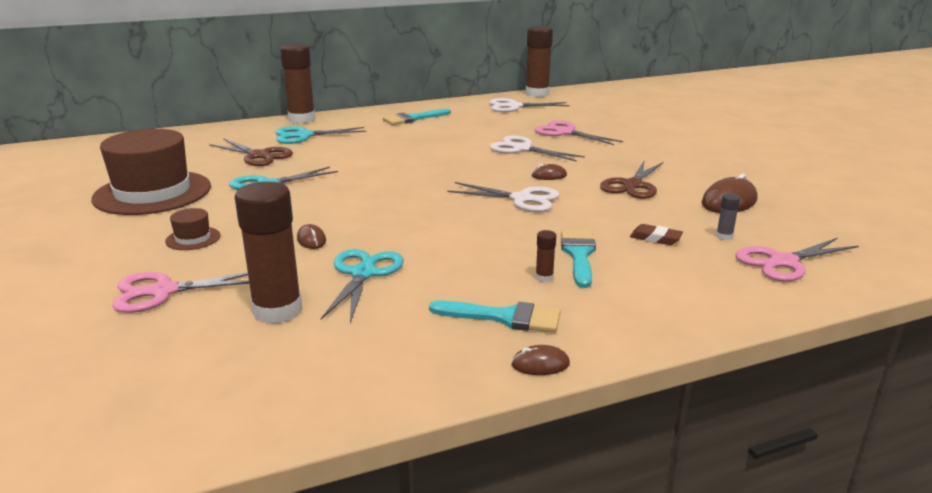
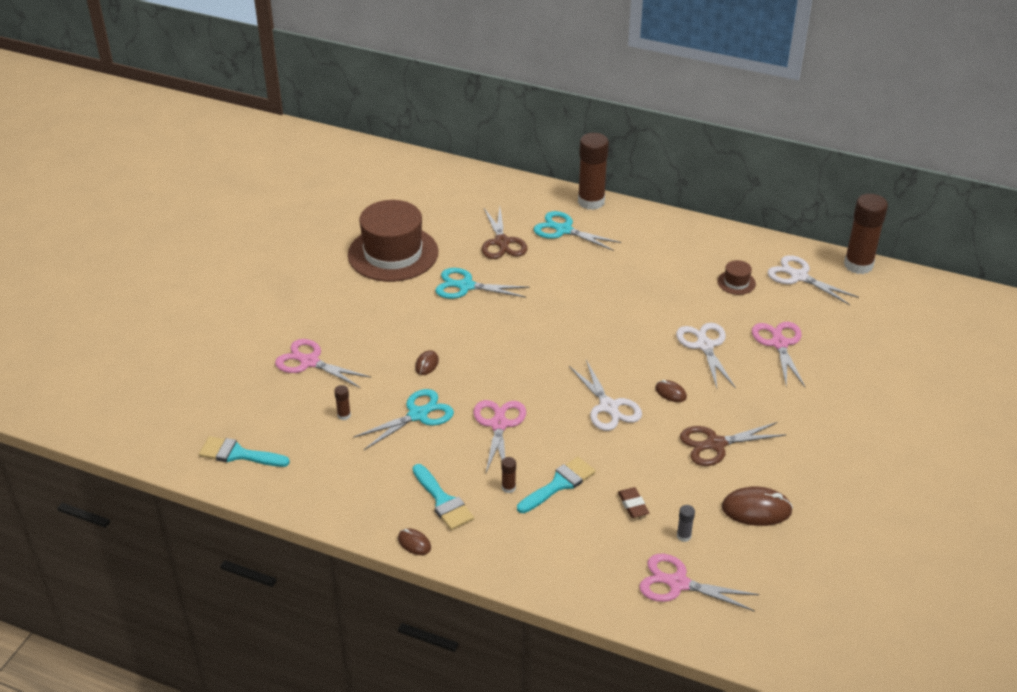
camera: 45 degrees right, 15 degrees up
(193, 238) = (368, 320): brown hat -> brown hat (736, 282)
(277, 311) = (344, 415): brown glue stick -> brown glue stick, size x0.41
(413, 118) = (680, 249): turquoise brush -> turquoise brush (238, 454)
(454, 245) = (499, 424): none -> pink scissors

